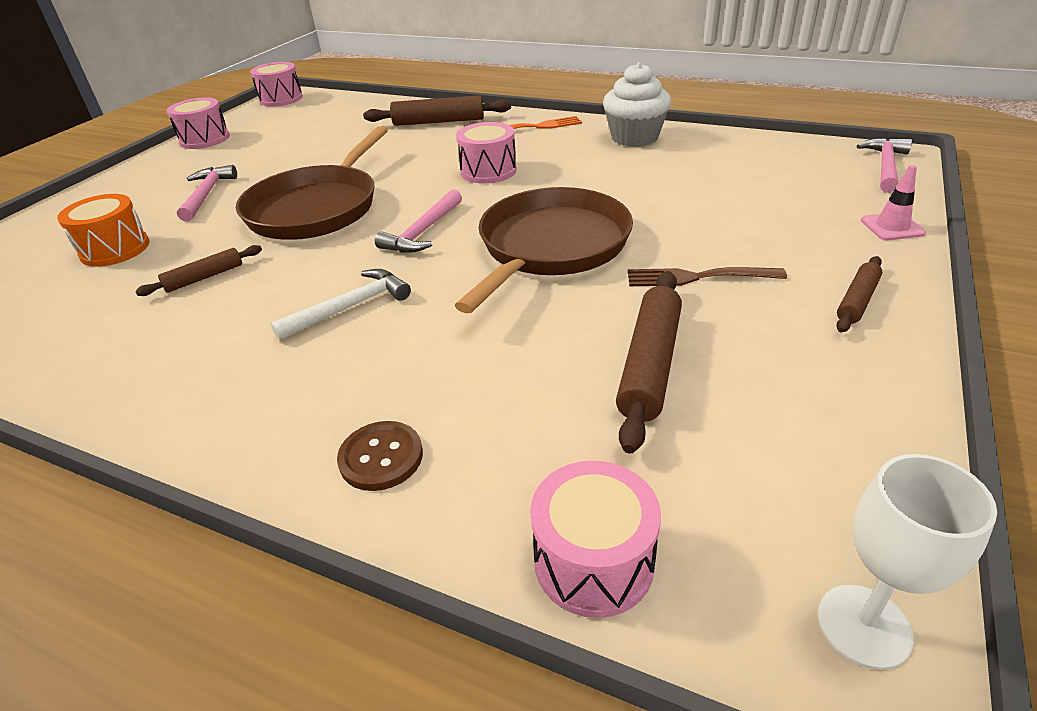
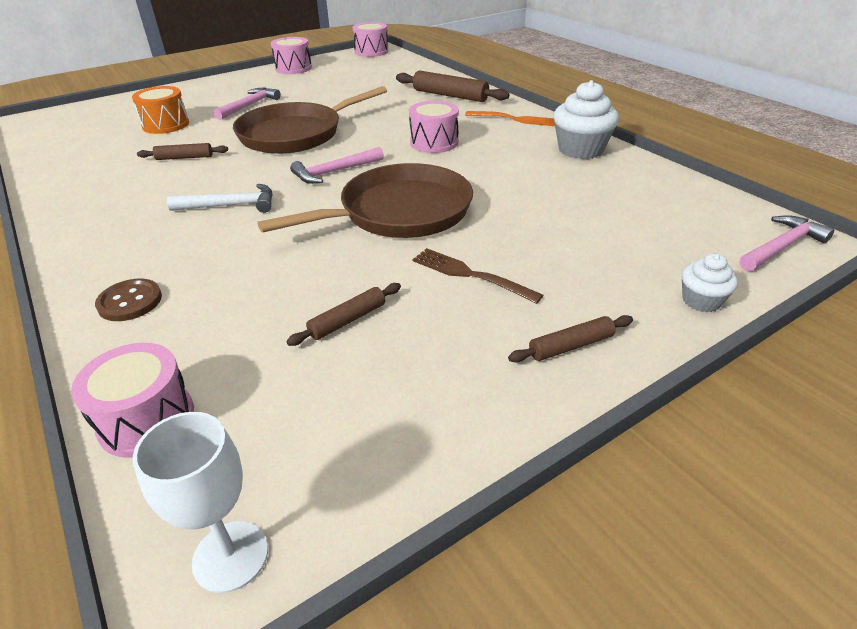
camera: 30 degrees right, 0 degrees up
(650, 364) = (348, 320): brown rolling pin -> brown rolling pin, size x0.58
(892, 227) = (701, 301): pink traffic cone -> white cupcake

